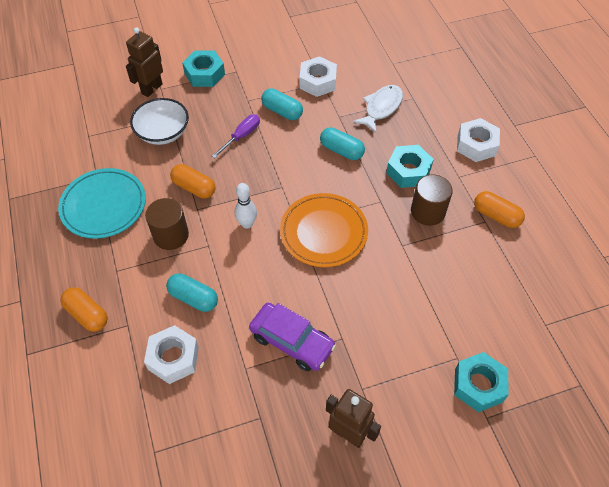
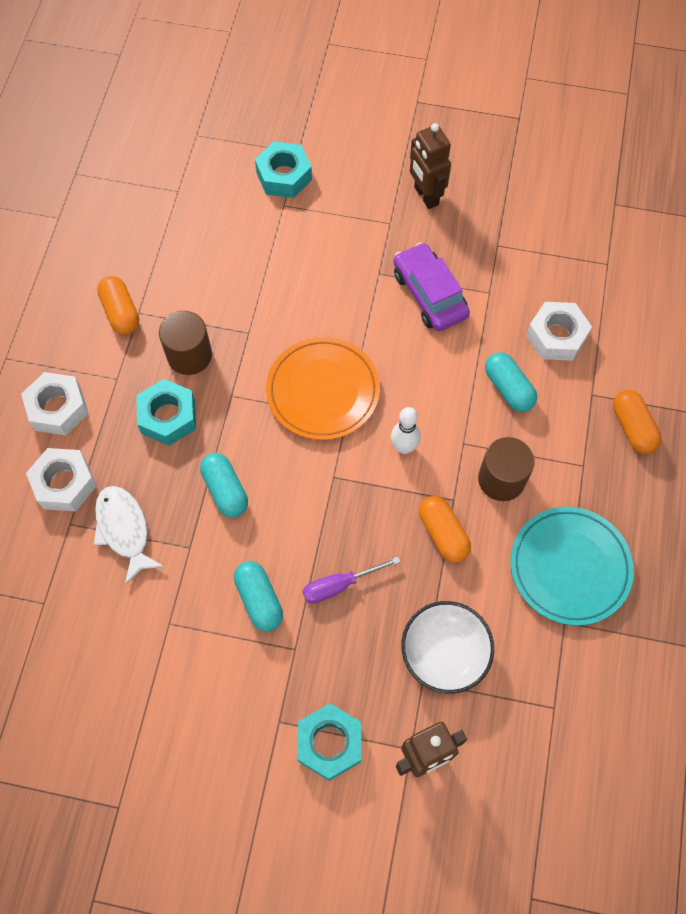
camera: 150 degrees left, 10 degrees up
(318, 82) = (174, 628): white nut -> white nut (64, 484)
(381, 108) = (124, 530): white fish -> white fish turned 90 degrees clockwise

